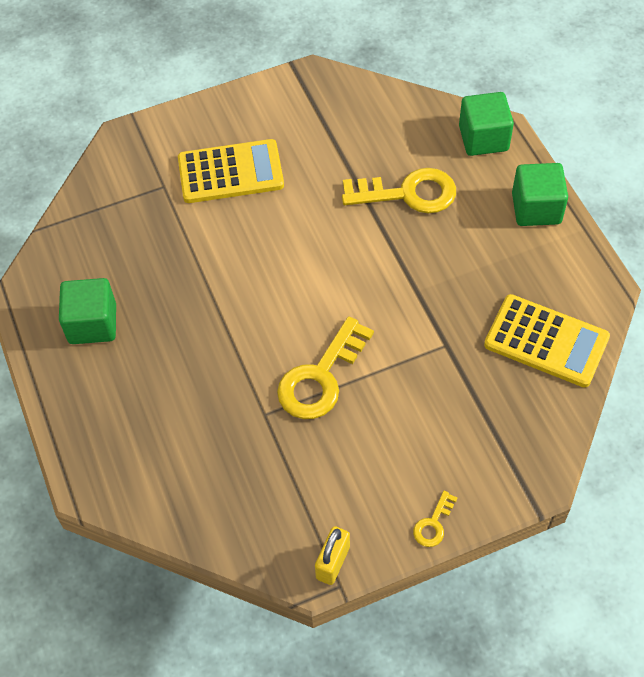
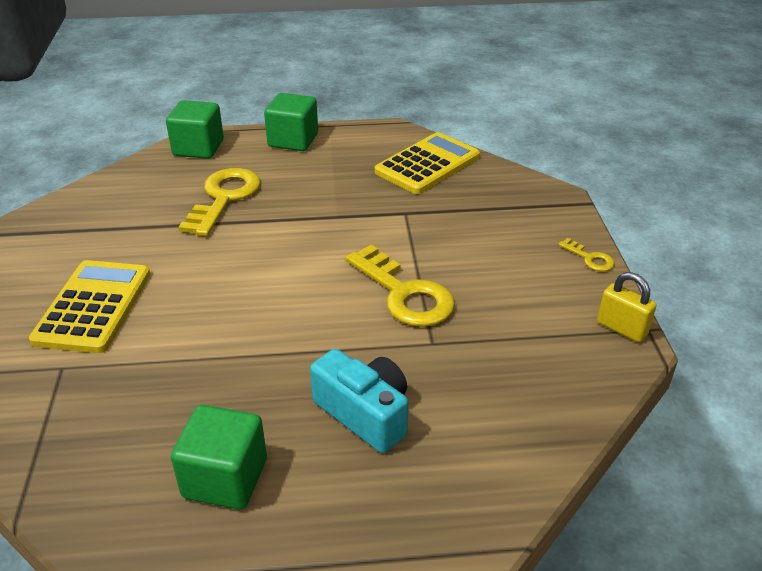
camera: 75 degrees left, 20 degrees down
(172, 388) = (365, 413): none -> turquoise camera

